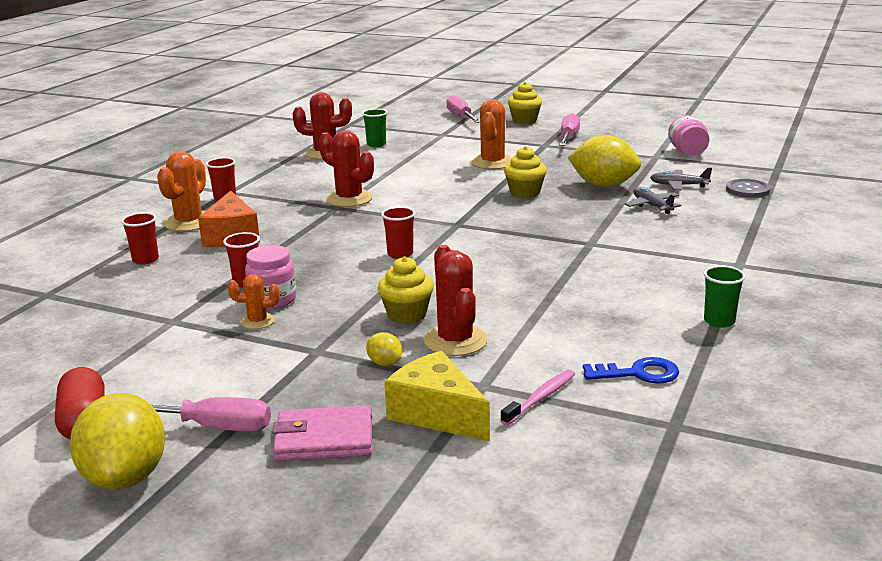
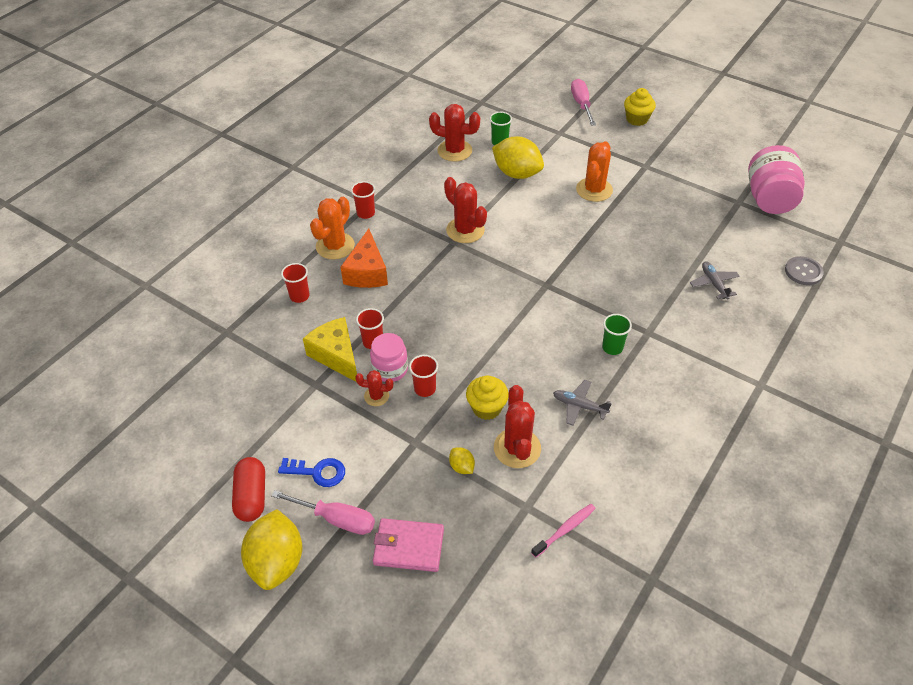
camera: 10 degrees right, 25 degrees up
(257, 321) = (376, 396): orange cactus -> red cactus
(400, 254) = (494, 322): red cup -> red cup (425, 389)
(437, 414) = (489, 534): yellow cheese -> yellow cheese (336, 355)
(525, 193) = (611, 245): yellow cupcake -> none
(568, 138) = (669, 156): pink screwdriver -> none
(603, 185) = (681, 243): yellow lemon -> yellow lemon (517, 173)
(638, 373) = (642, 514): blue key -> blue key (318, 472)
(678, 185) = (745, 254): grey plane -> grey plane (579, 406)
(687, 152) = (769, 199): pink jar -> pink jar, size x1.61
(719, 321) = (721, 460): green cup -> green cup (612, 347)

